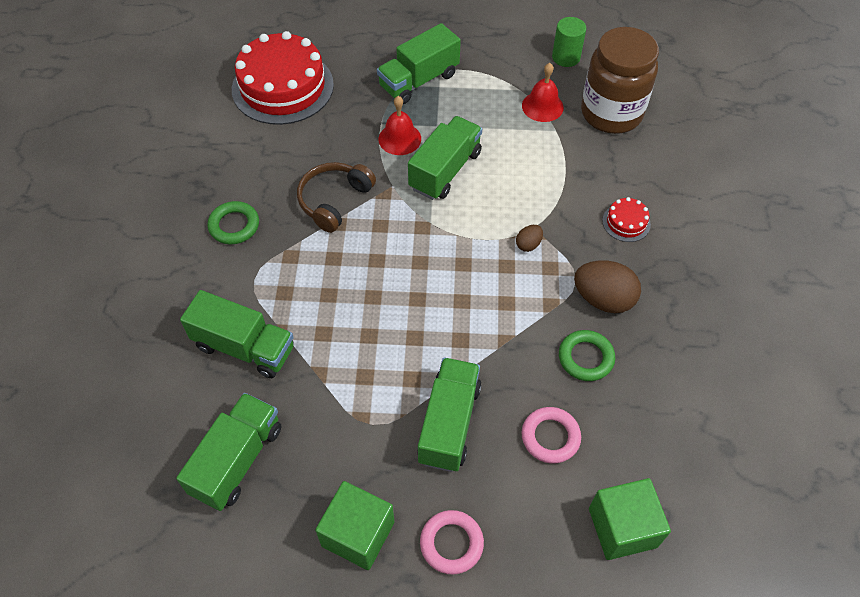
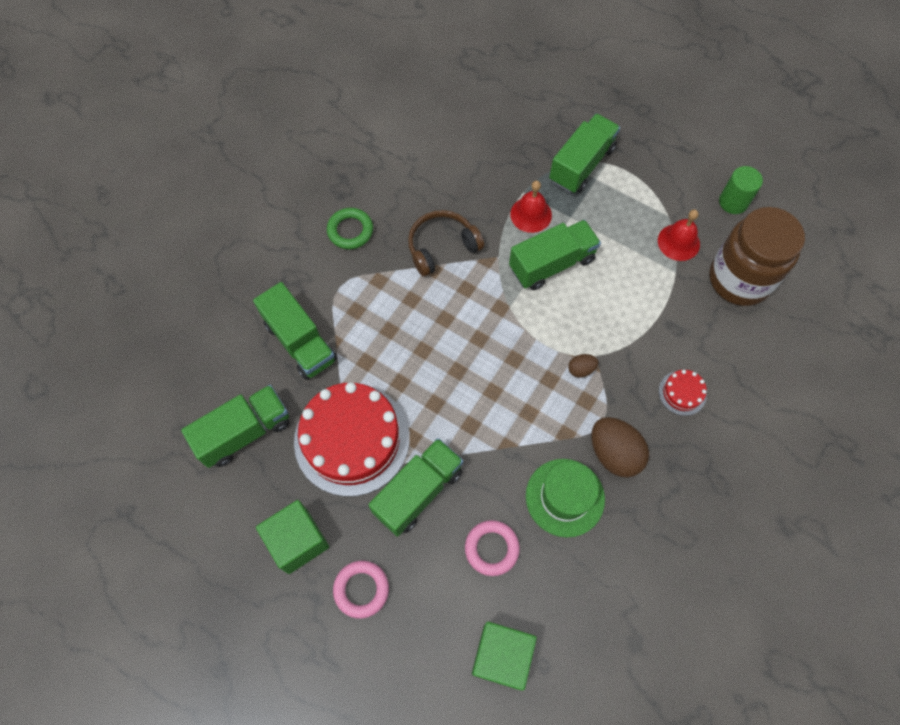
camera: 30 degrees right, 10 degrees up
(282, 87) = (461, 118): red cake -> red cake (352, 439)
(419, 80) = (581, 165): green truck -> green truck turned 135 degrees clockwise
(585, 358) = (565, 497): green ring -> green hat

